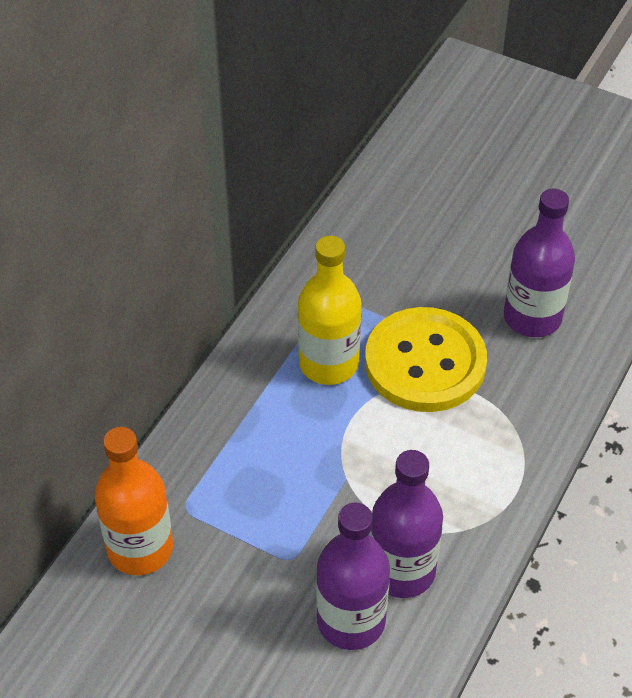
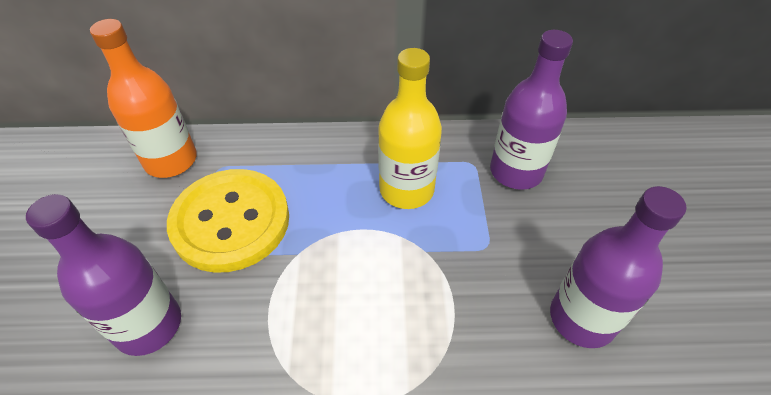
camera: 60 degrees right, 0 degrees up
(402, 571) = (218, 341): purple bottle -> purple bottle (516, 171)
(425, 362) = (458, 254): yellow button -> yellow button (231, 221)

